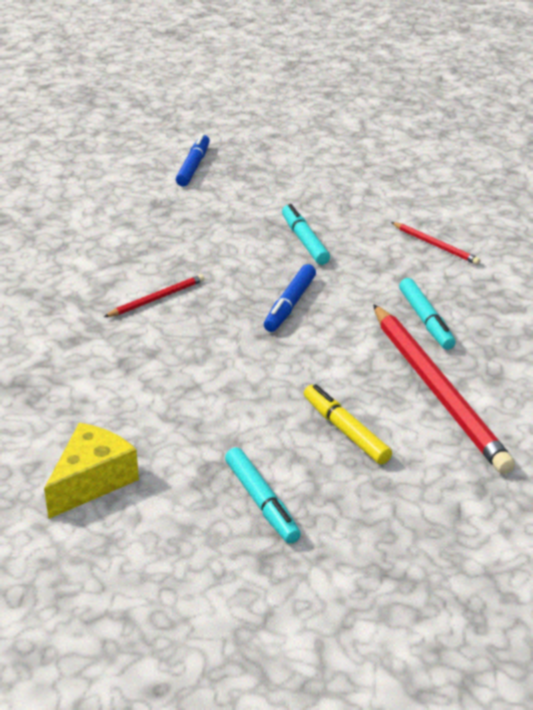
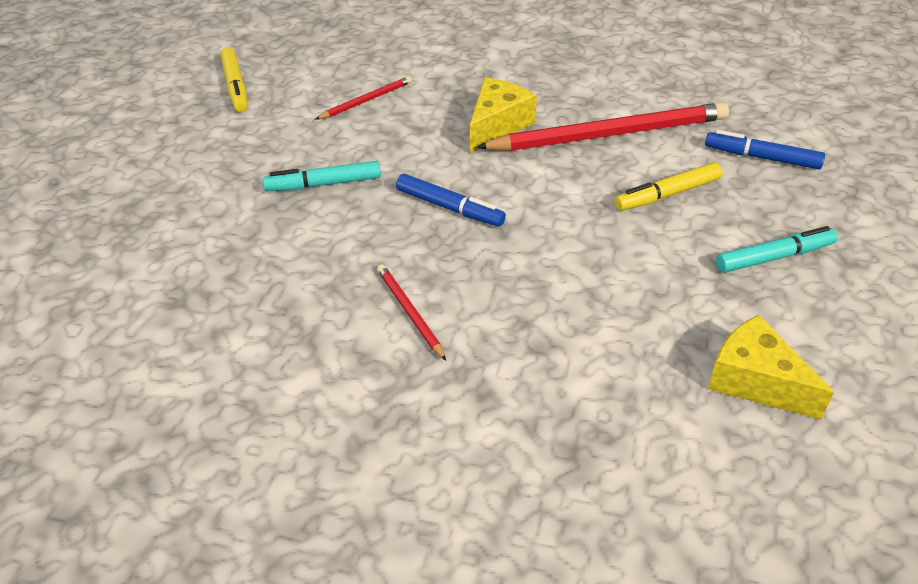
camera: 80 degrees left, 10 degrees up
(193, 166) = (94, 260): blue marker -> blue marker (762, 157)
(425, 320) = (497, 125): turquoise marker -> yellow cheese
(429, 180) = (235, 86): none -> yellow marker

